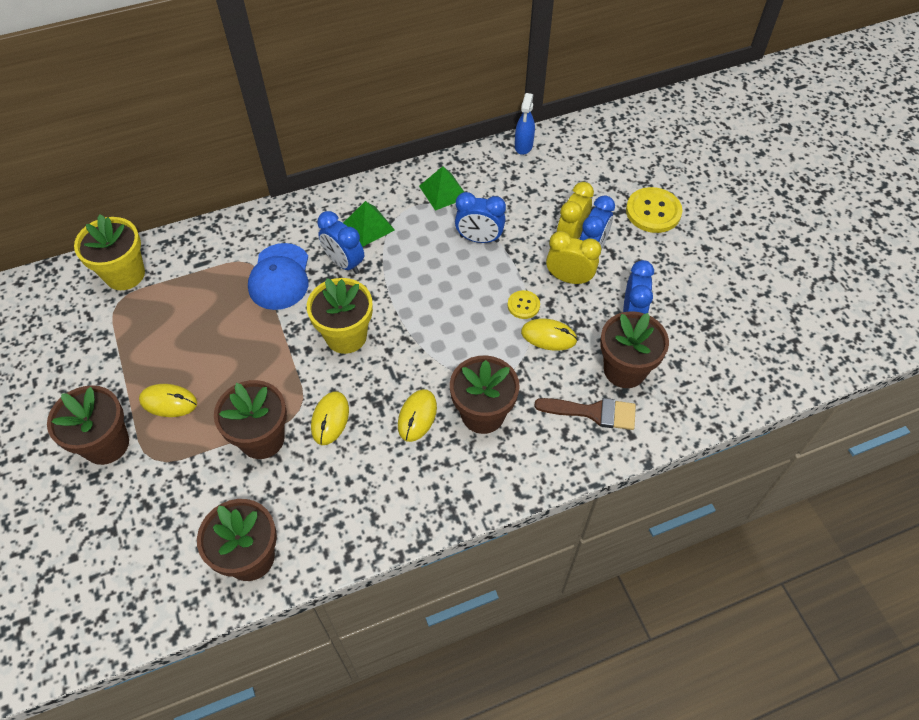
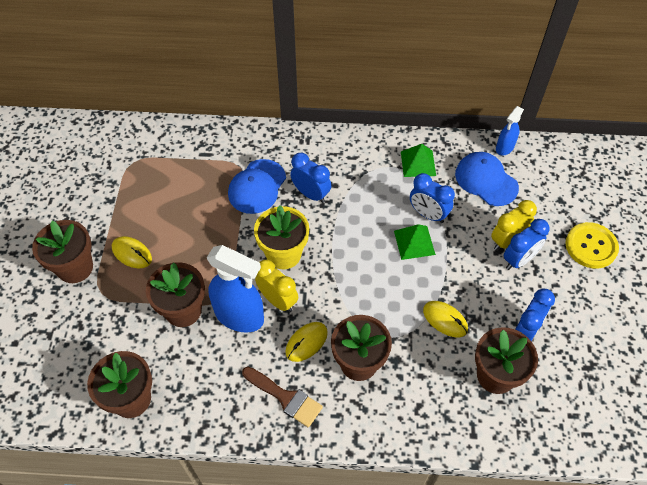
camera: 25 degrees right, 0 degrees up
(125, 274) = (148, 142): yellow flower pot -> none
(330, 419) = (240, 316): yellow mouse -> blue spray bottle
(344, 263) = (311, 194): blue clock -> blue clock turned 150 degrees clockwise
(369, 226) = (344, 170): green pyramid -> green pyramid (414, 242)
(521, 184) = (486, 180): none -> blue cap
(523, 305) = (437, 285): yellow button -> none
(569, 278) = (487, 277): yellow clock -> yellow clock (278, 300)
(593, 412) = (450, 400): brown brush -> brown brush (285, 398)

